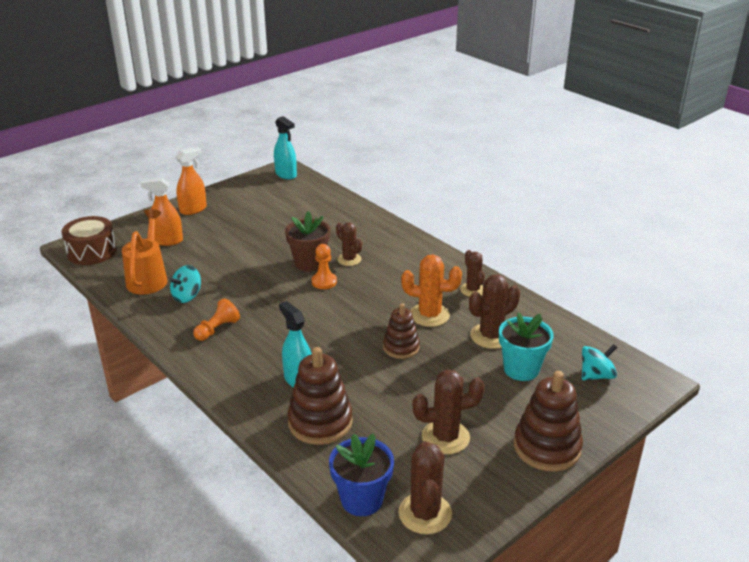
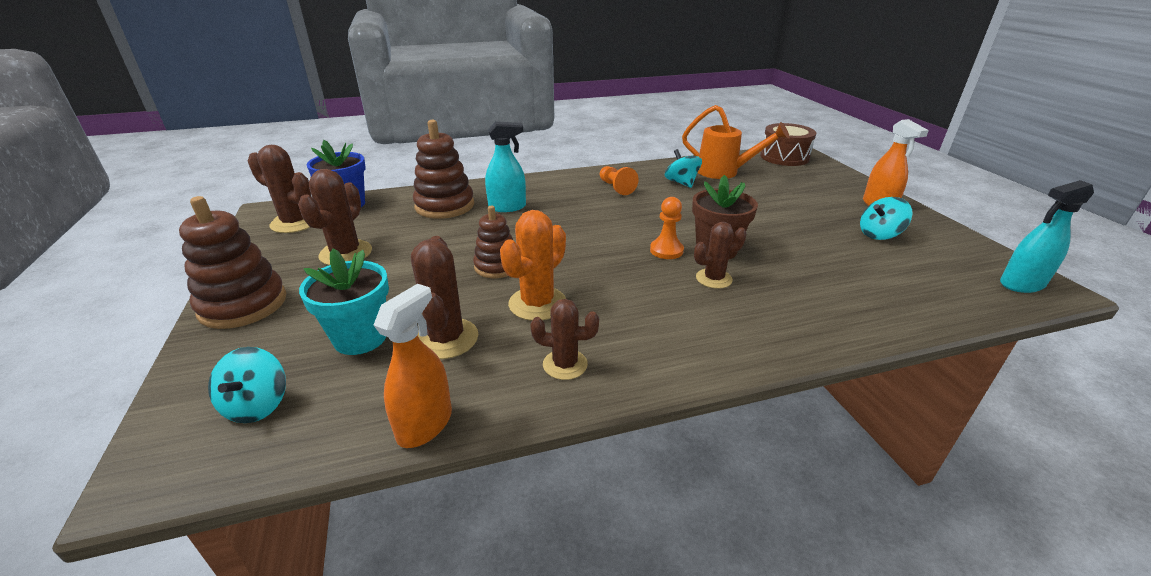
camera: 115 degrees right, 0 degrees up
(167, 241) = (799, 186): orange spray bottle -> orange spray bottle (425, 425)
(246, 209) = (879, 235): none -> turquoise spinning top

